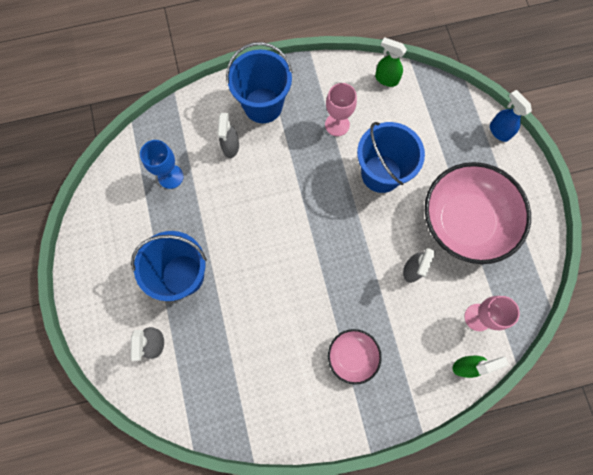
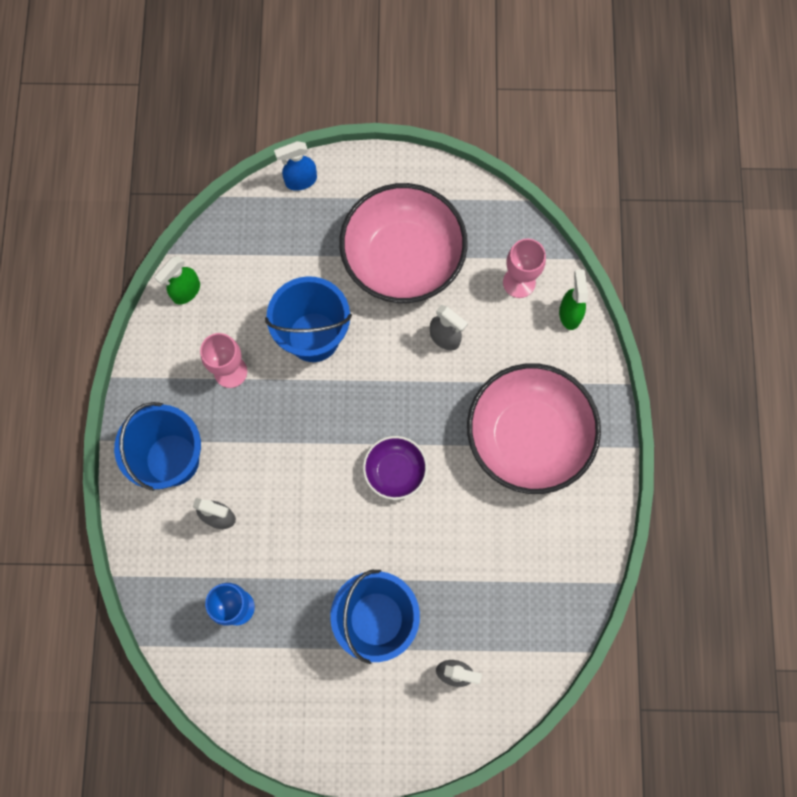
camera: 75 degrees left, 0 degrees up
(296, 259) = (395, 471): none -> purple bowl
(352, 356) = (528, 437): pink bowl -> pink bowl, size x2.04

